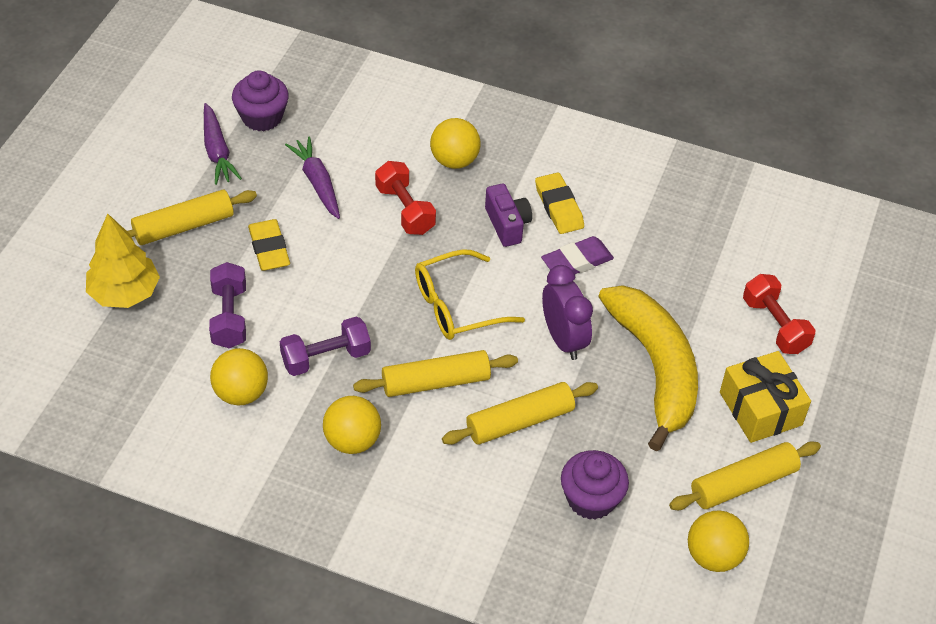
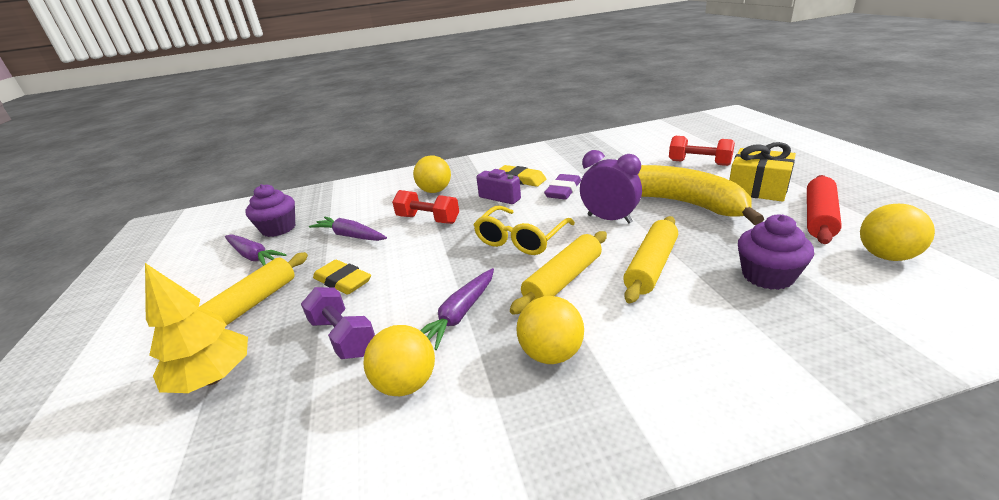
camera: 30 degrees left, 20 degrees down
(326, 357) = (460, 314): purple dumbbell -> purple carrot
(743, 484) = (819, 217): yellow rolling pin -> red rolling pin

